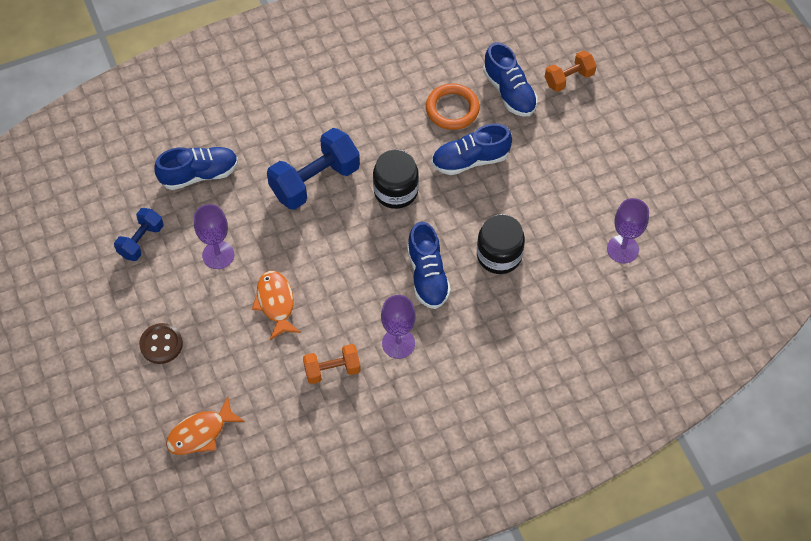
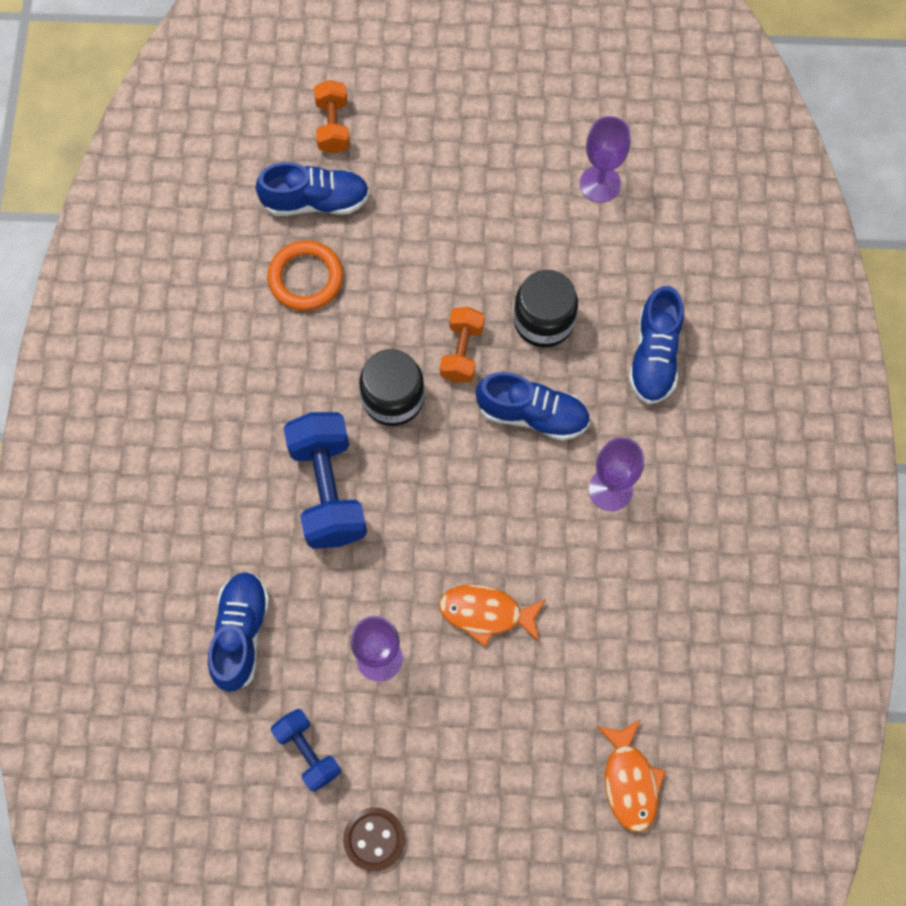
camera: 65 degrees left, 10 degrees up
(161, 344) = (479, 784): brown button -> brown button (374, 839)
(332, 370) = (612, 583): orange dumbbell -> orange dumbbell (462, 352)
(470, 160) = (392, 291): blue shoe -> blue shoe (654, 356)

